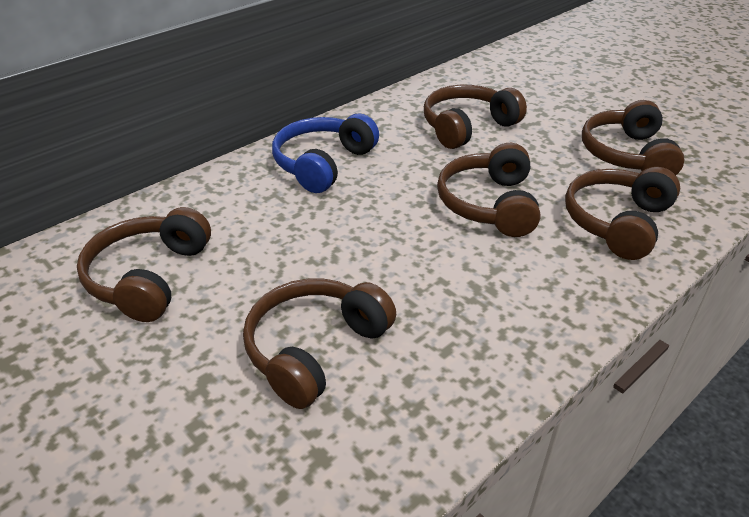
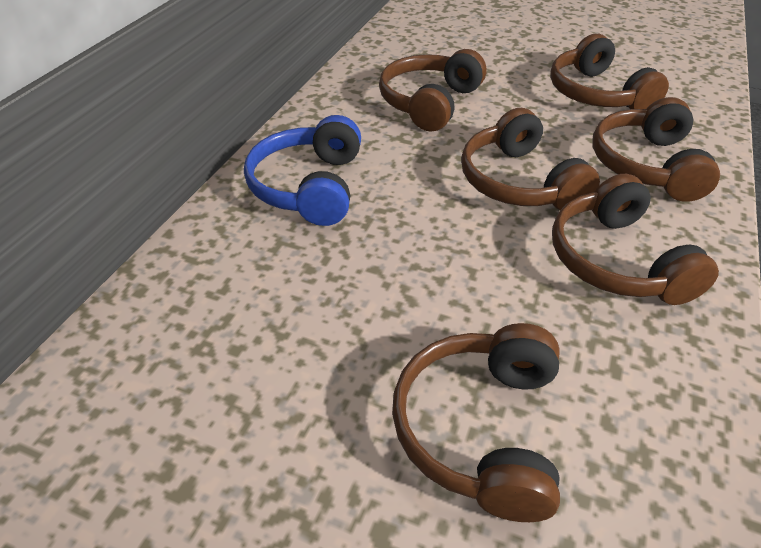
camera: 25 degrees left, 5 degrees up
(148, 277) = (197, 413): brown headphones -> brown headphones (616, 260)

